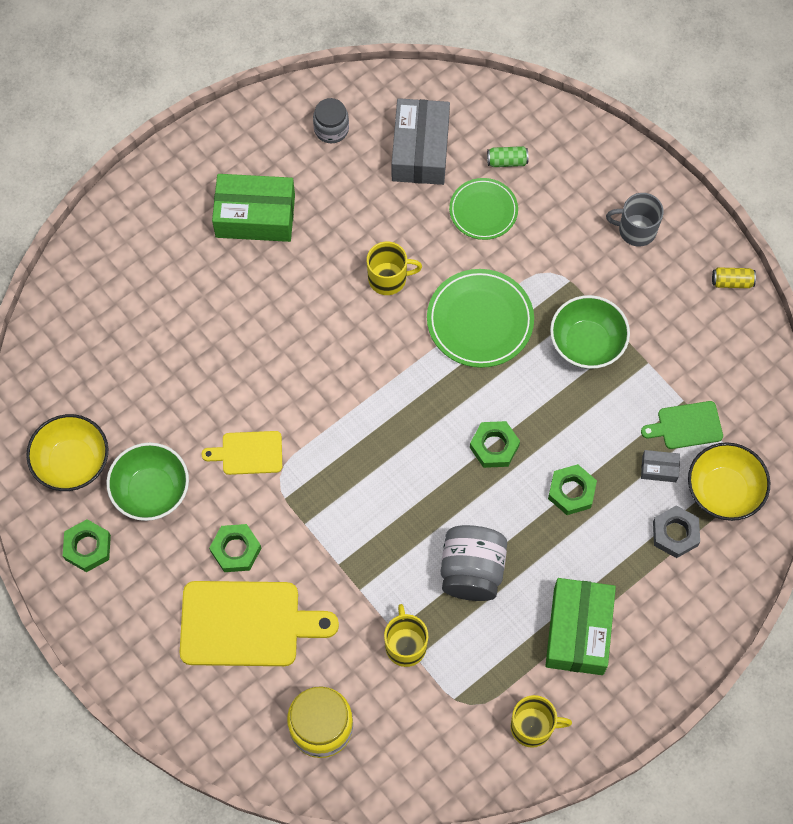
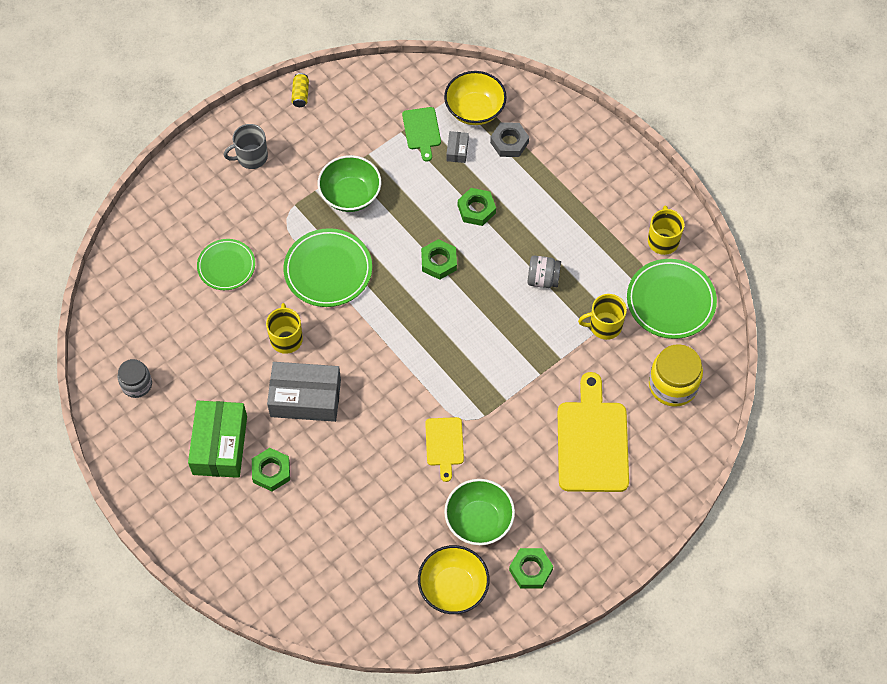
camera: 90 degrees left, 5 degrees down
(236, 550) = (530, 452): green nut -> green nut (271, 471)
(420, 150) = (164, 313): grey box -> grey box (305, 398)
(441, 731) = (670, 301): none -> green plate
(471, 571) = (543, 279): grey jar -> grey jar, size x0.63
(507, 161) = (180, 248): green can -> none
(578, 631) = (588, 208): green box -> none
(636, 230) = (251, 157): grey mug -> grey mug turned 60 degrees clockwise

